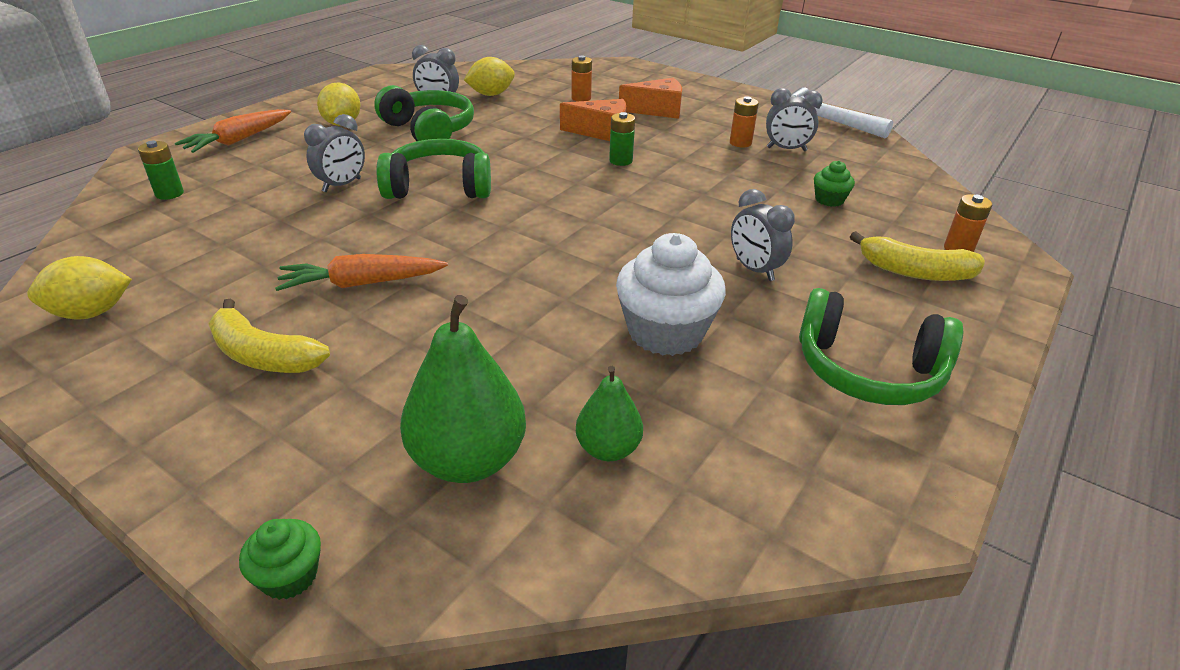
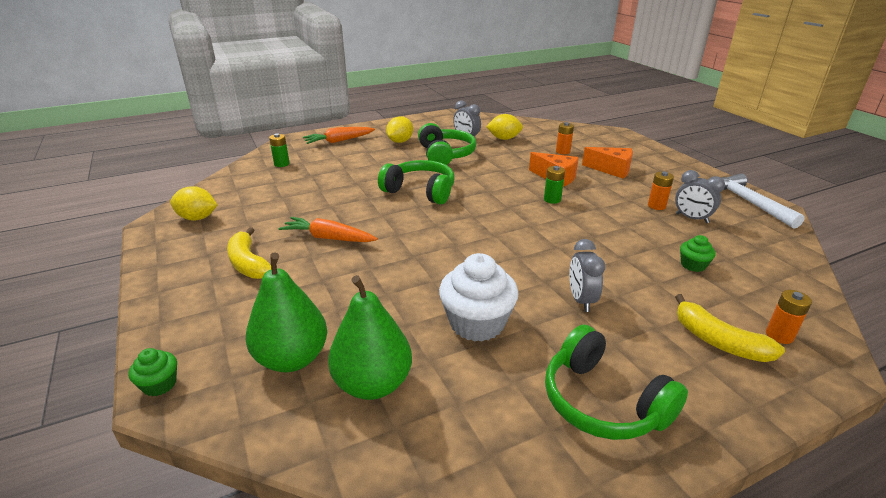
camera: 30 degrees right, 5 degrees down
(342, 185) = (368, 178): grey clock -> none
(608, 449) = (373, 384): green pear -> green pear, size x1.75

